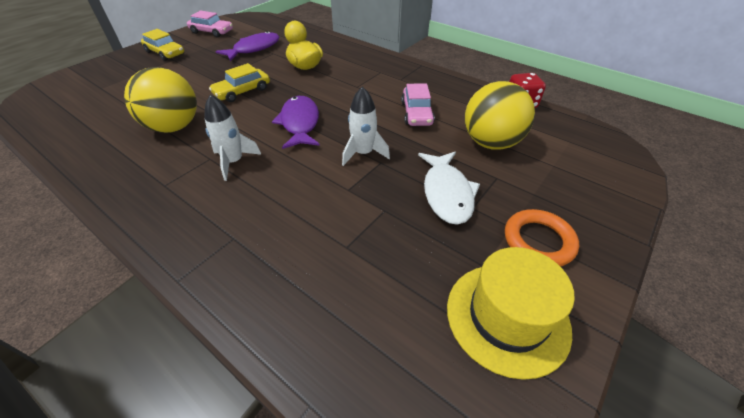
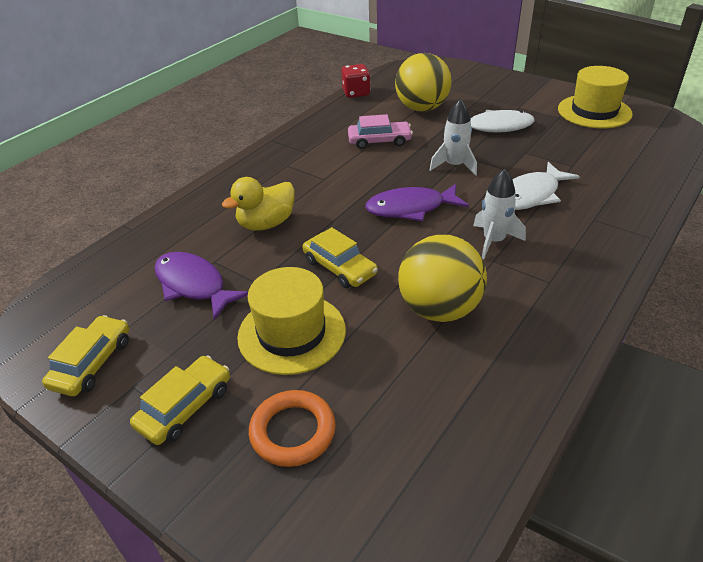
camera: 90 degrees left, 5 degrees down
(193, 76) = (291, 333): none -> yellow hat
(212, 32) = (92, 363): pink car -> yellow car
(294, 198) = (531, 195): none -> white fish
(538, 241) = (528, 99): orange ring -> orange ring (293, 431)

